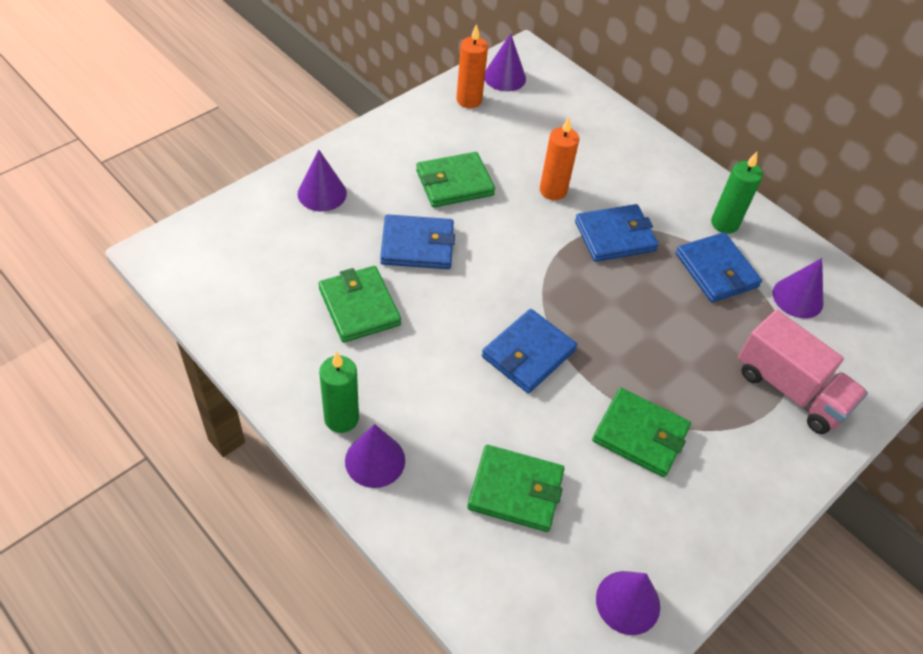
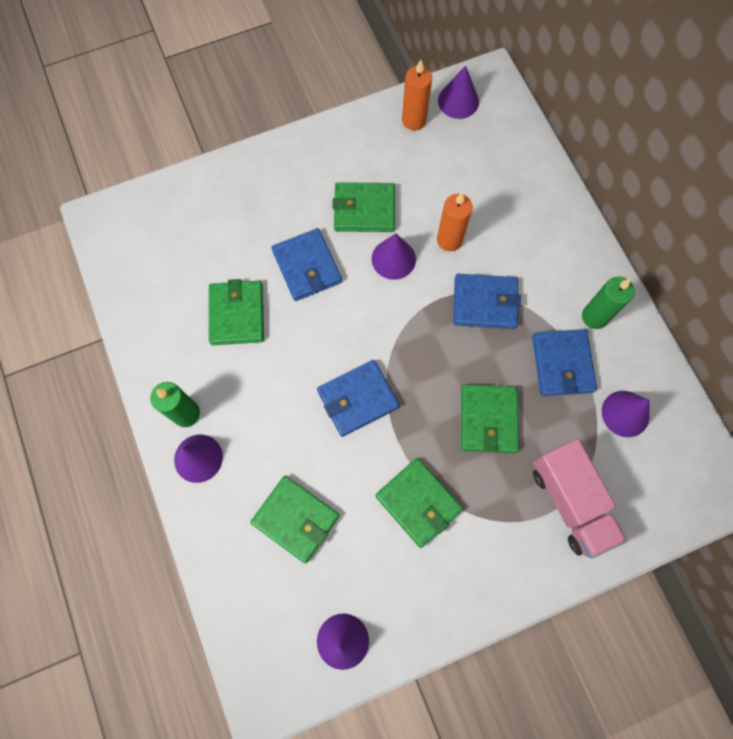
camera: 25 degrees right, 20 degrees up
(322, 193) = (247, 192): purple cone -> purple cone (393, 259)
(417, 245) = (307, 266): blue wallet -> blue wallet turned 45 degrees clockwise
(671, 337) = (488, 419): none -> green wallet

